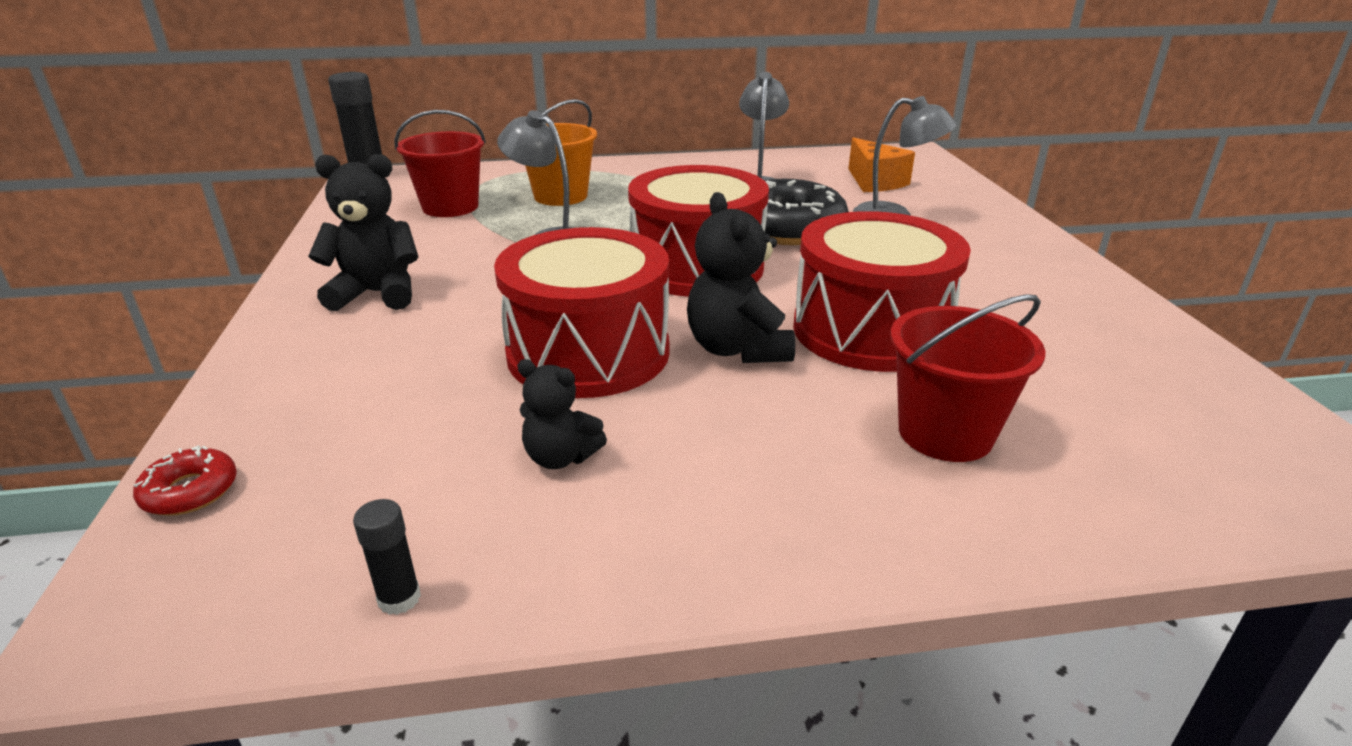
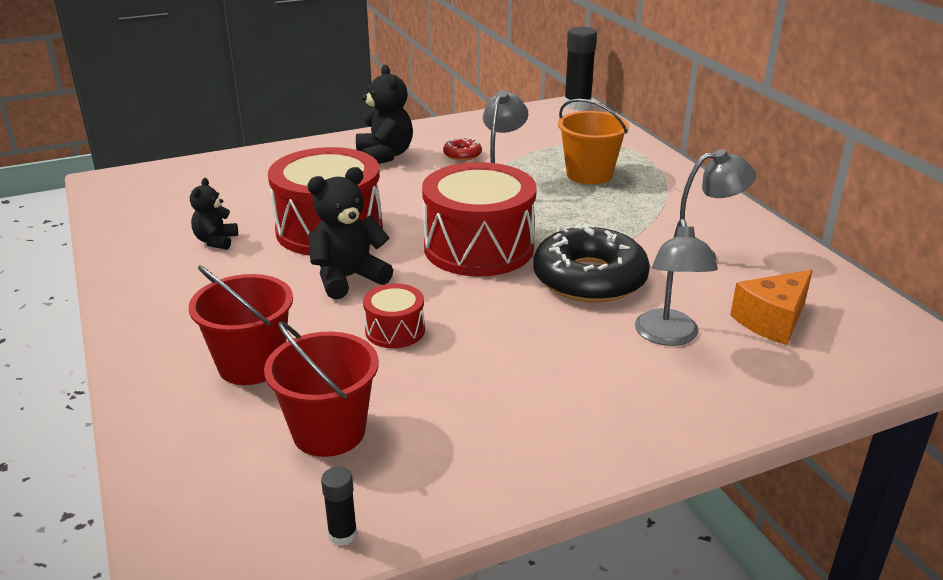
camera: 75 degrees right, 0 degrees up
(190, 491) = (186, 168): red donut -> red donut (462, 154)
(399, 598) = (114, 226): black glue stick -> black glue stick (342, 534)
(450, 207) = (536, 143): red bucket -> red bucket (329, 432)
(870, 330) = (395, 330): red drum -> red drum, size x0.47

